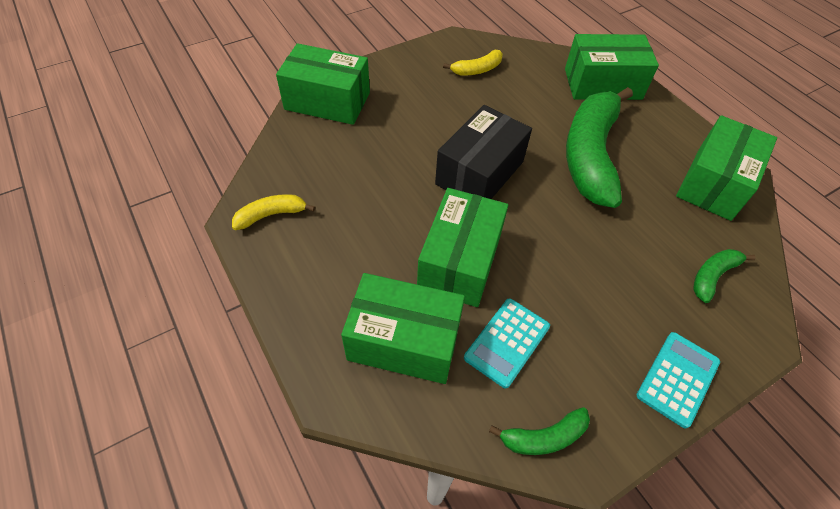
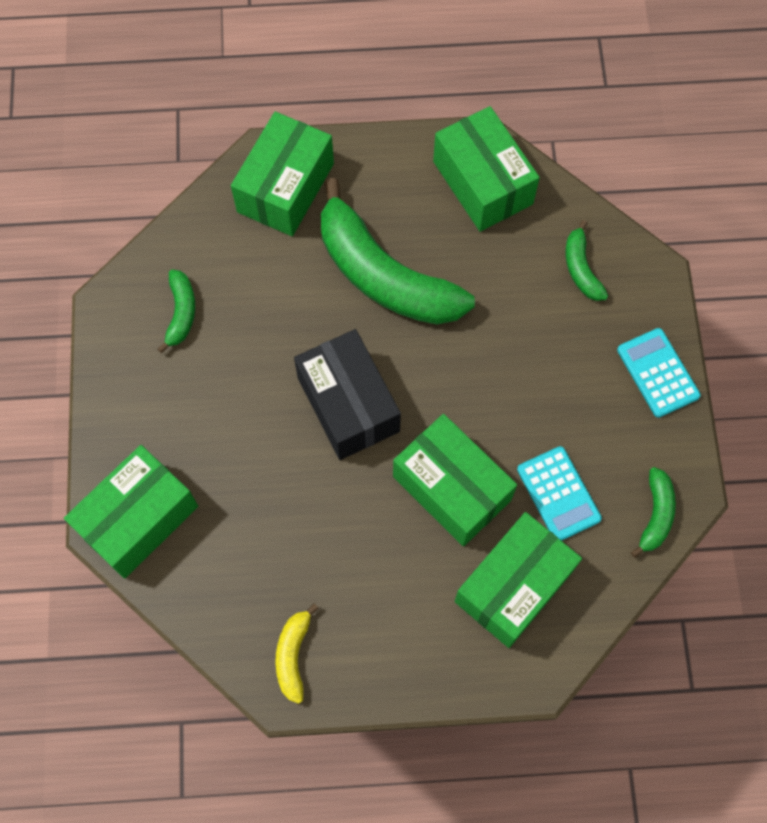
camera: 60 degrees left, 15 degrees up
(477, 70) = (181, 313): yellow banana -> green banana

